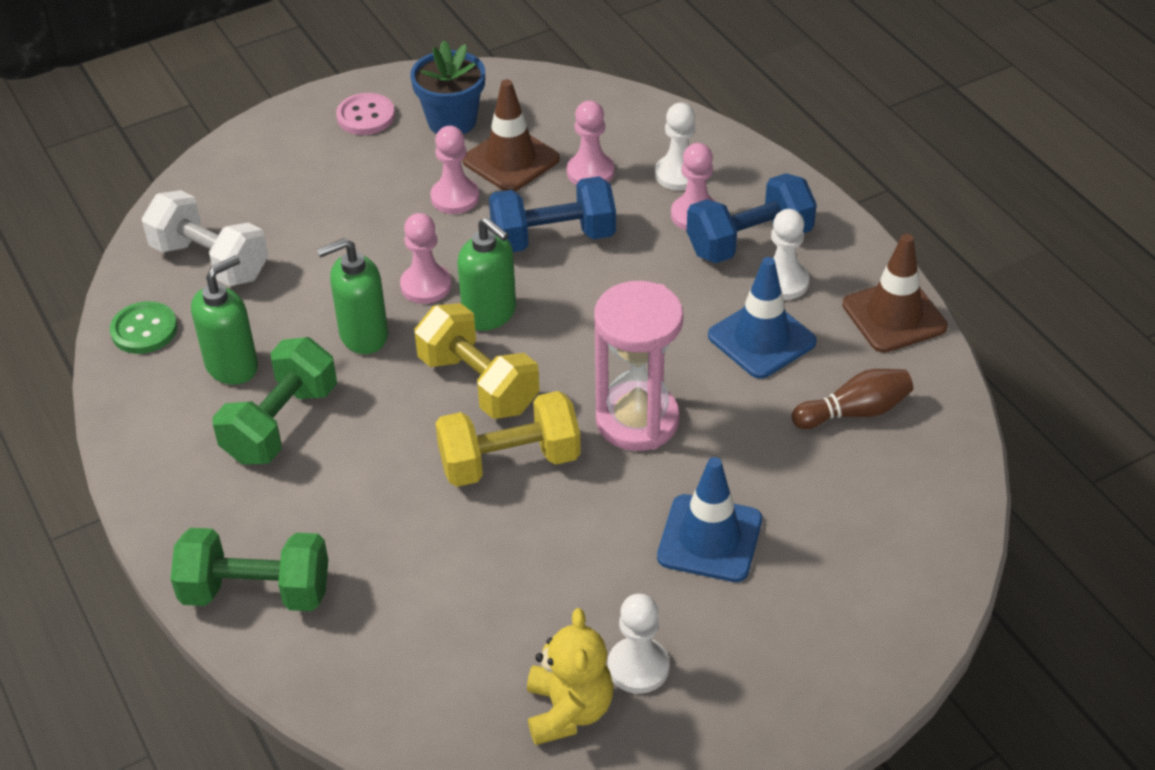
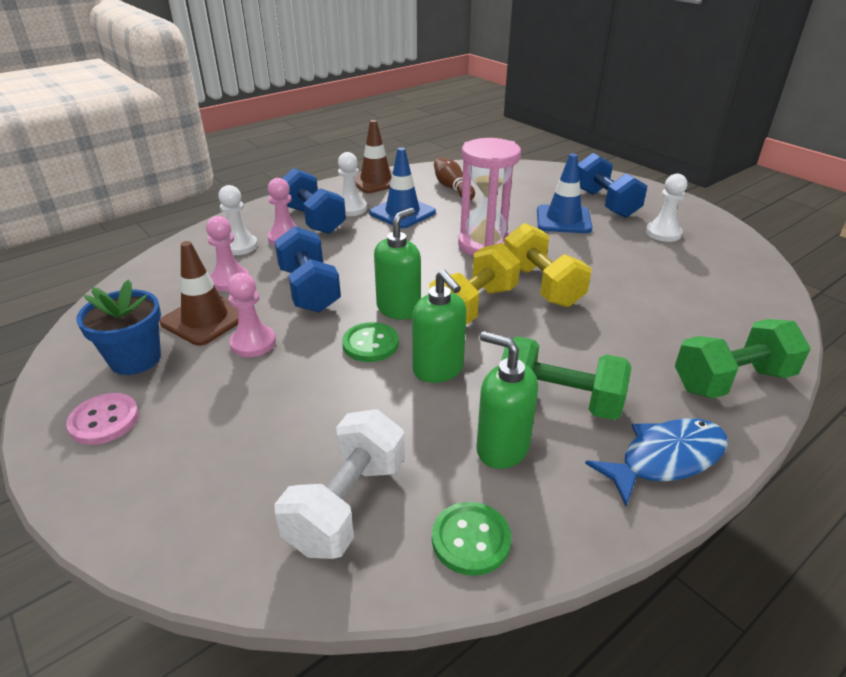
camera: 100 degrees left, 10 degrees down
(170, 484) = (666, 459): none -> blue fish
(256, 592) = (731, 380): green dumbbell -> green dumbbell turned 75 degrees clockwise
(426, 286) = (370, 344): pink pawn -> green button
(568, 711) = (708, 250): yellow teddy bear -> none
(769, 619) = (605, 203): none -> blue dumbbell

